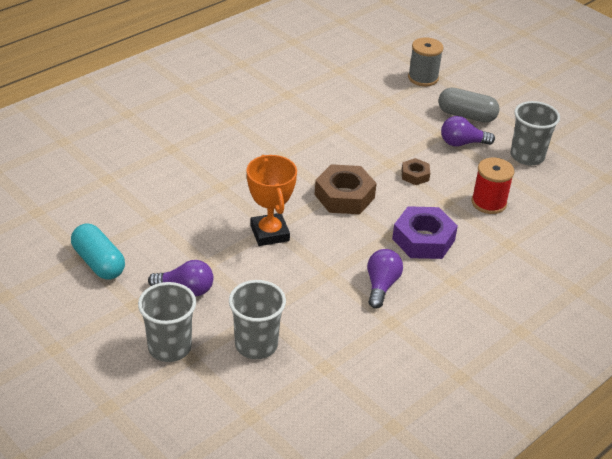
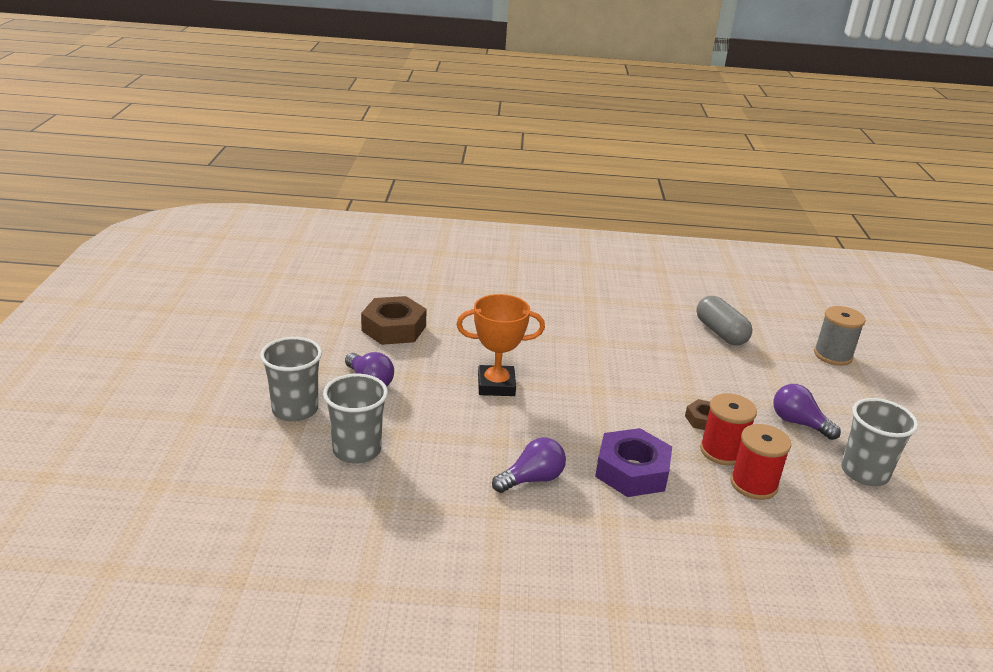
camera: 45 degrees right, 10 degrees down
(99, 262) = (340, 331): turquoise capsule -> none
(270, 233) = (496, 385): orange trophy -> orange trophy turned 60 degrees clockwise
(344, 196) = (606, 397): brown nut -> brown nut (394, 328)
(449, 191) = (722, 451): none -> red spool
(466, 115) = (839, 405): grey capsule -> grey capsule (720, 333)

